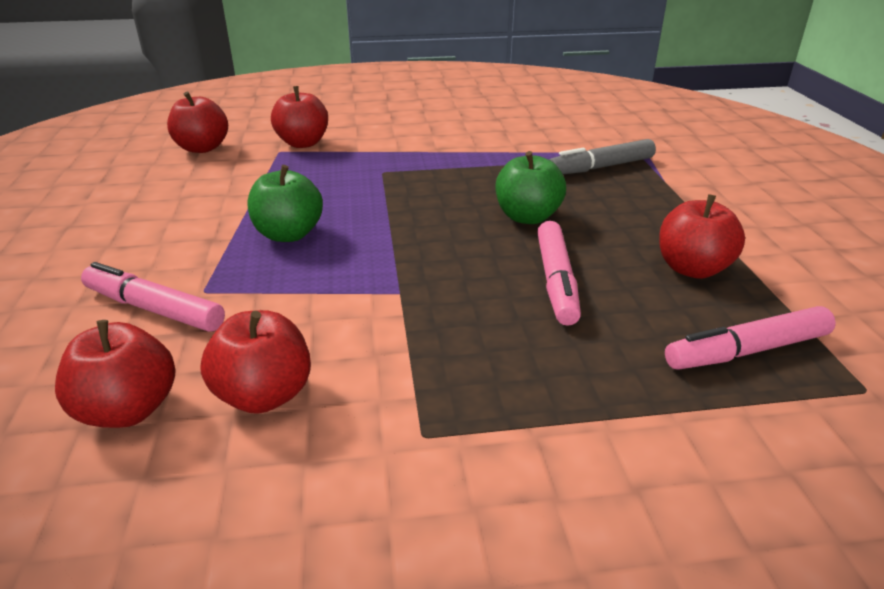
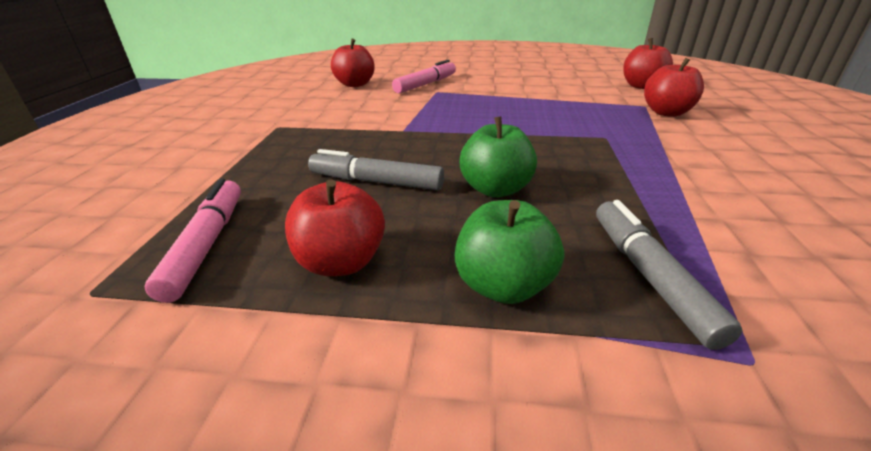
camera: 105 degrees right, 0 degrees up
(264, 395) = (340, 102): red apple -> none
(288, 234) = (493, 107): green apple -> green apple (503, 285)
(556, 281) = (376, 182): pink marker -> grey marker

